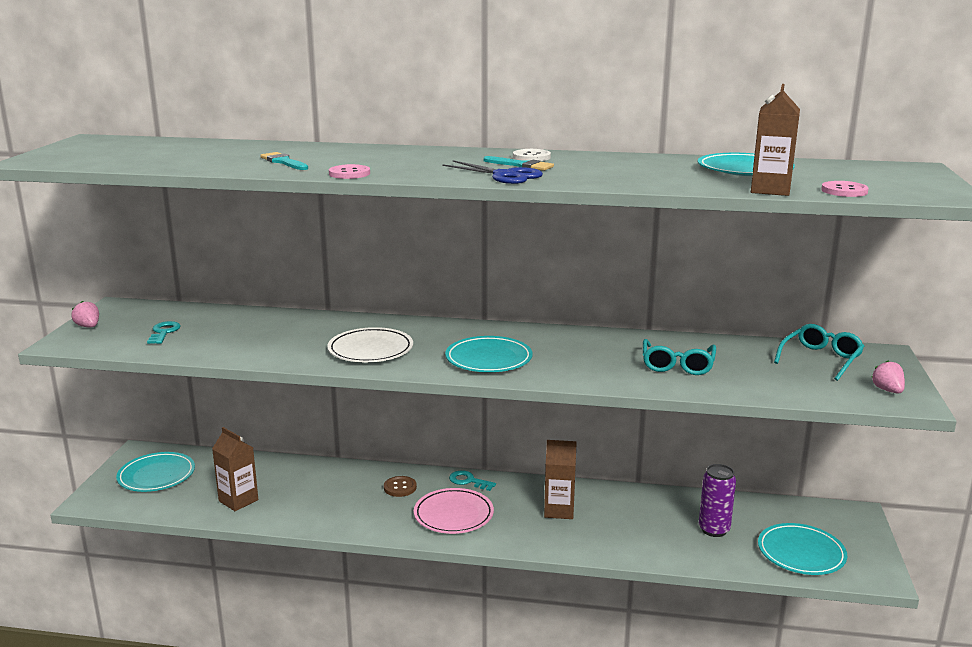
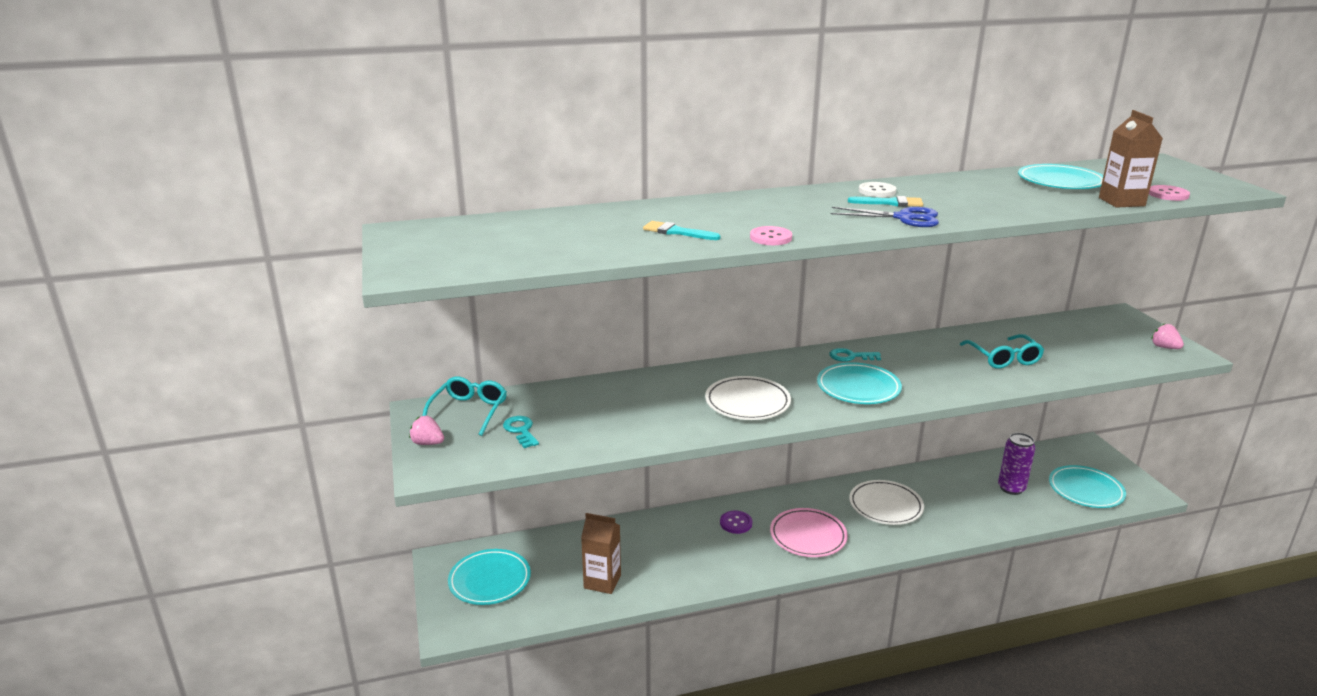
camera: 25 degrees left, 5 degrees up
(400, 487) = (736, 523): brown button -> purple button
(468, 481) = (786, 499): turquoise key -> turquoise key (850, 356)
(559, 510) = (885, 506): brown carton -> white plate
(820, 359) = (1089, 329): turquoise glasses -> turquoise glasses (468, 412)

